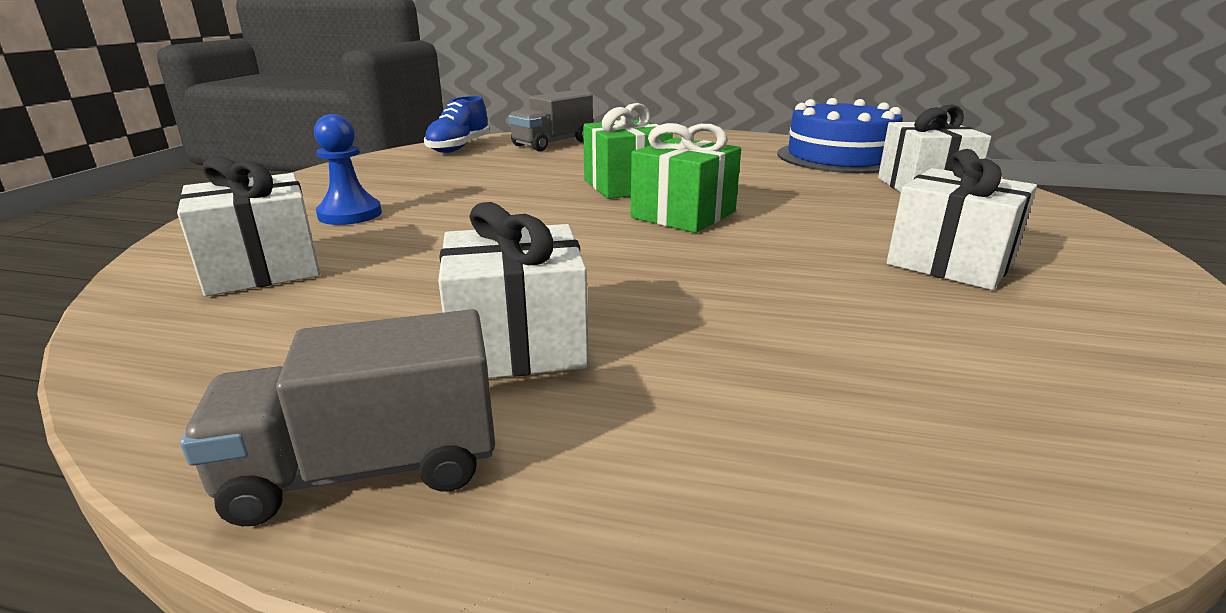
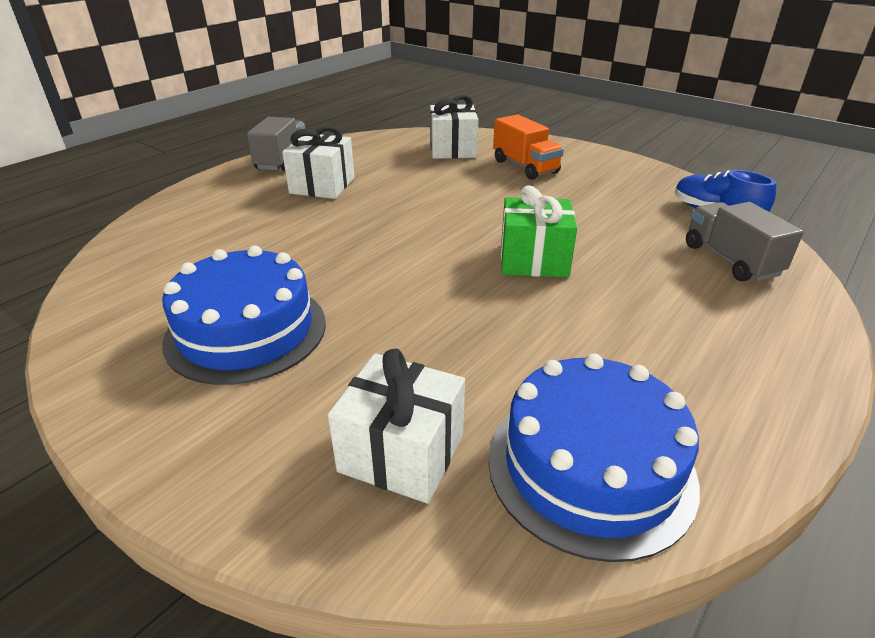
camera: 115 degrees right, 10 degrees up
(350, 214) = (525, 167): blue pawn -> orange truck
(683, 214) = (439, 263): green gift -> none
(950, 263) = (246, 331): white gift -> blue cake

